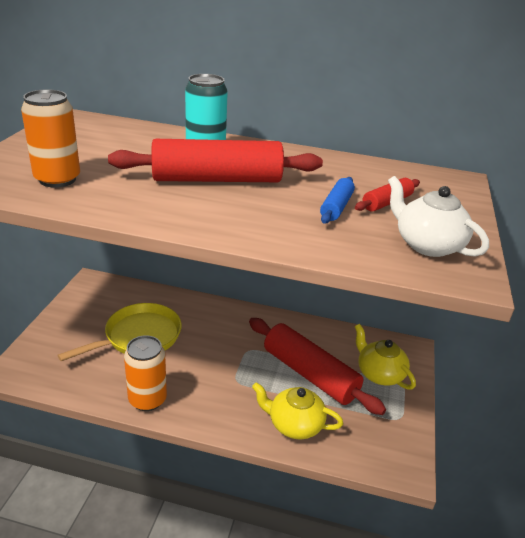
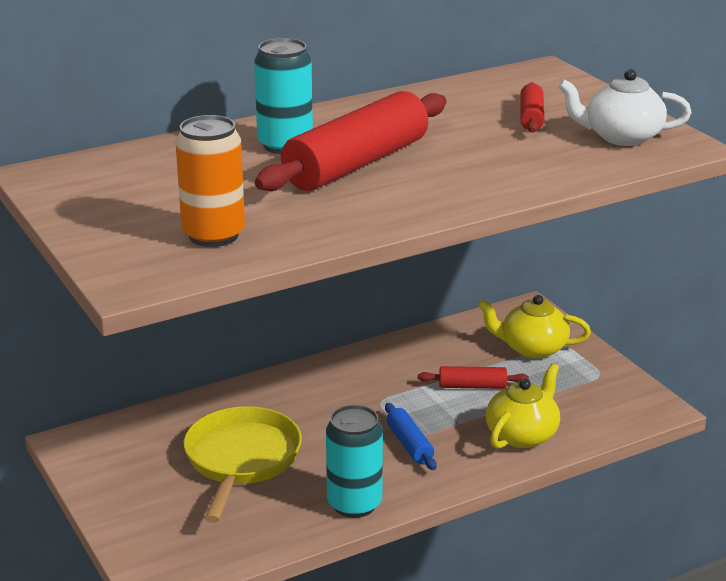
camera: 40 degrees left, 5 degrees down
(147, 399) = (354, 504): orange can -> turquoise can
(294, 424) = (522, 435): yellow teapot -> yellow teapot turned 150 degrees clockwise
(310, 374) = (472, 386): red rolling pin -> red rolling pin, size x0.47
(336, 207) = (503, 140): blue rolling pin -> blue rolling pin (409, 444)

